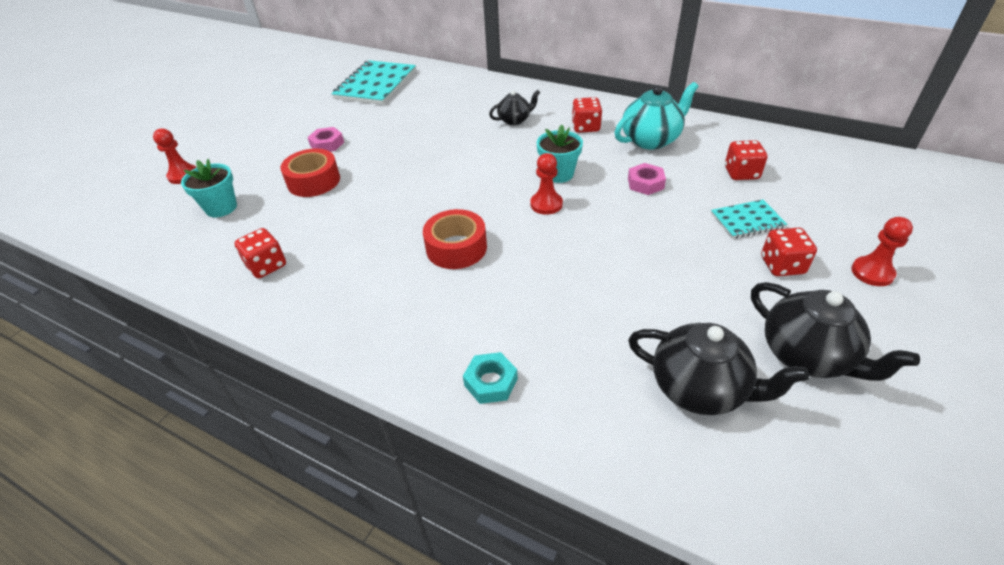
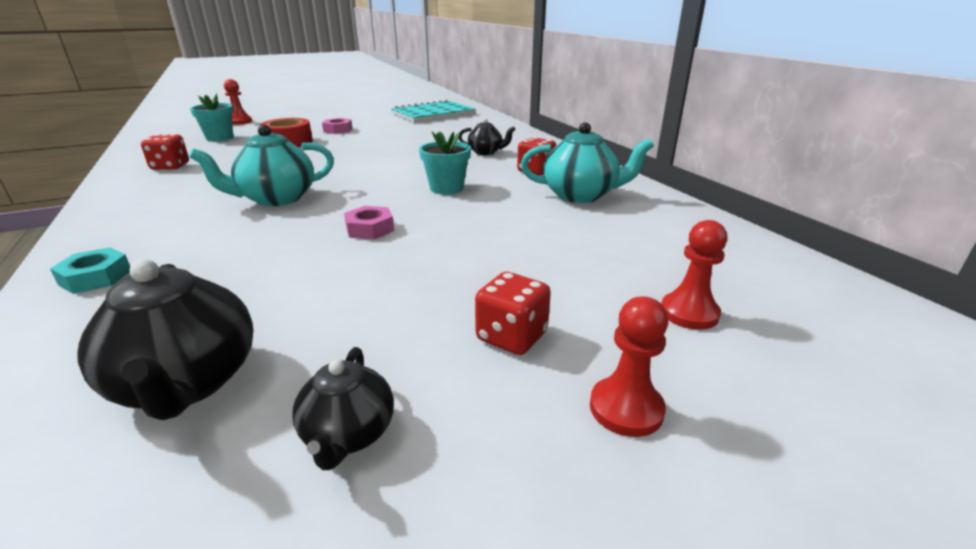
camera: 35 degrees right, 15 degrees down
(456, 248) = (276, 199): red tape -> turquoise teapot
(546, 204) = (394, 200): red pawn -> red pawn (689, 313)
(645, 183) = (508, 219): pink nut -> pink nut (370, 229)
(741, 173) = (630, 247): red dice -> none
(747, 221) = (554, 283): turquoise notebook -> none
(807, 356) = (348, 435): black teapot -> black teapot, size x0.59

